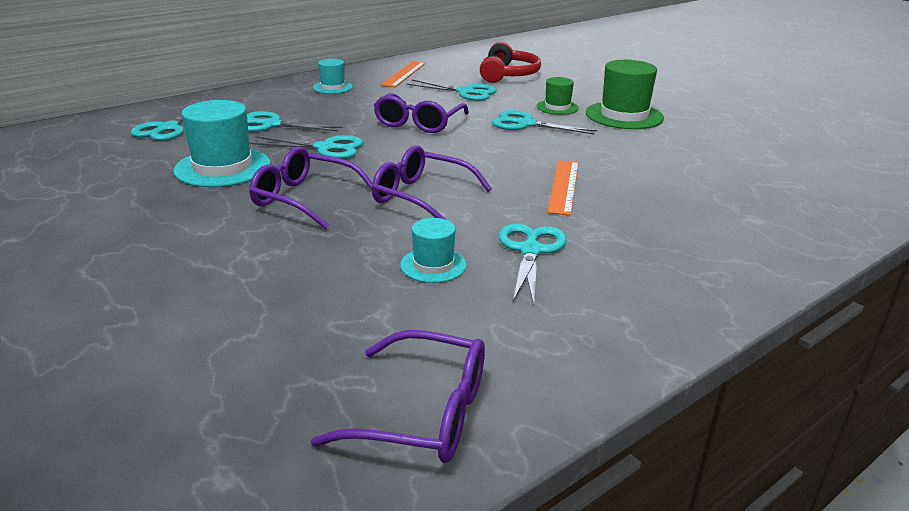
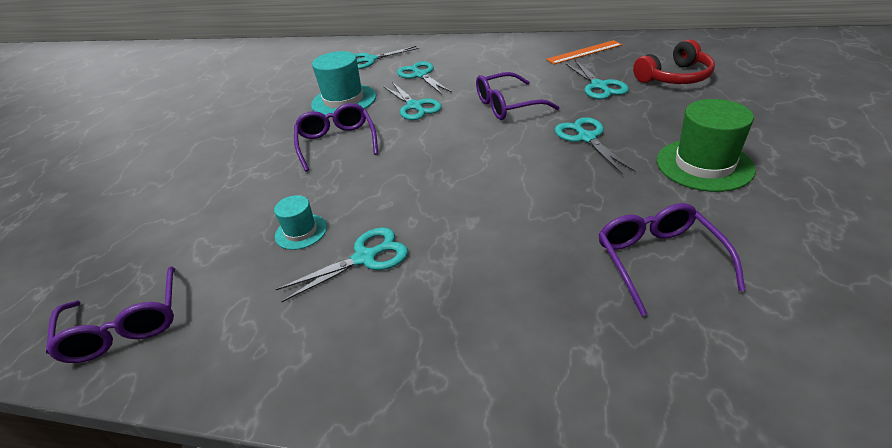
camera: 55 degrees right, 10 degrees up
(332, 87) = (511, 52): turquoise hat -> none
(422, 197) = (391, 174): purple glasses -> purple glasses (659, 261)
(557, 107) = (651, 130): green hat -> none
(564, 186) = (495, 215): orange ruler -> none

